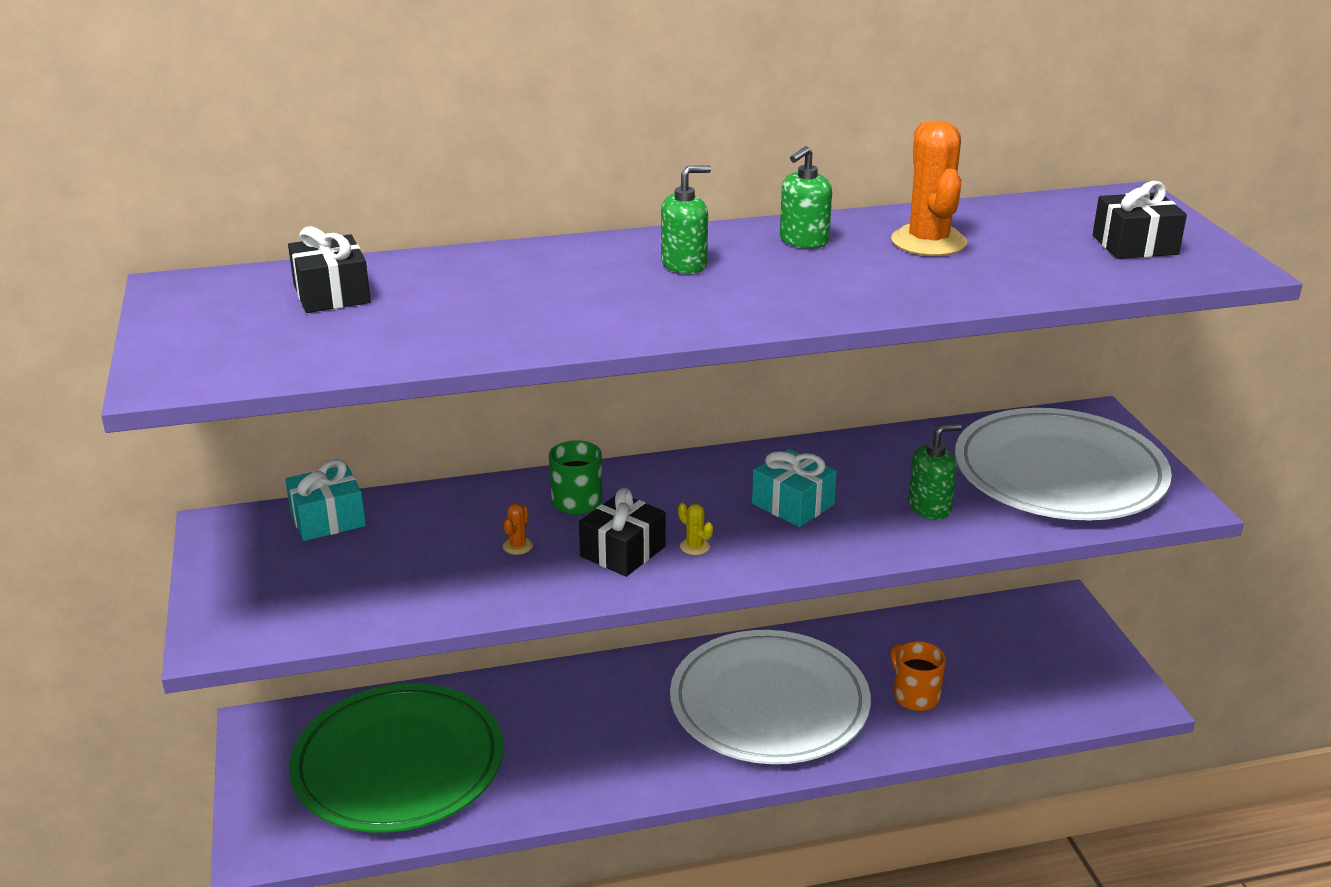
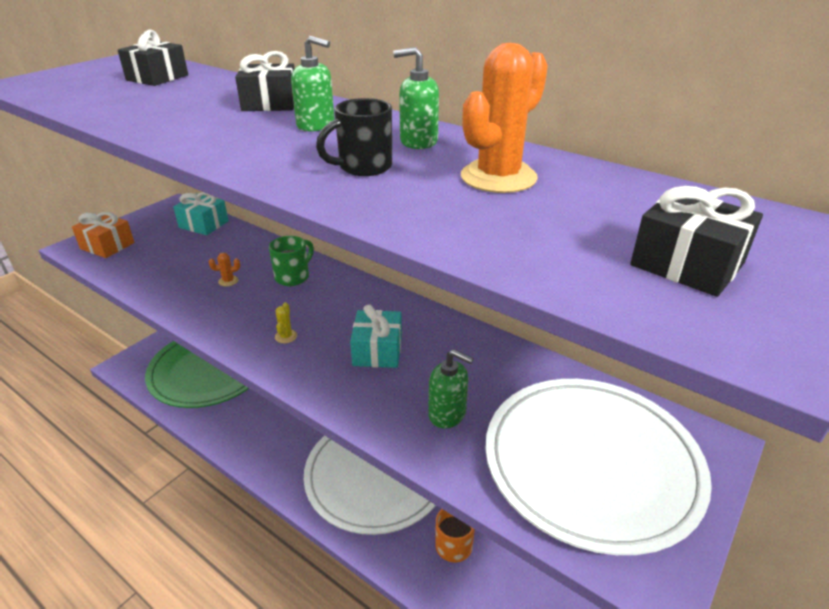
camera: 50 degrees right, 5 degrees up
(259, 613) = (107, 246): none -> orange gift
(622, 551) = (255, 314): black gift -> black gift (270, 104)
(831, 278) = (363, 167): none -> black mug

